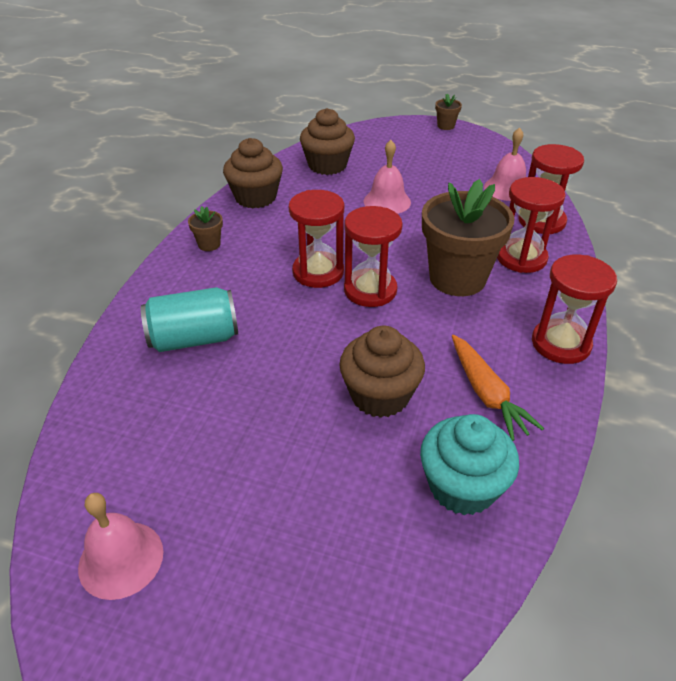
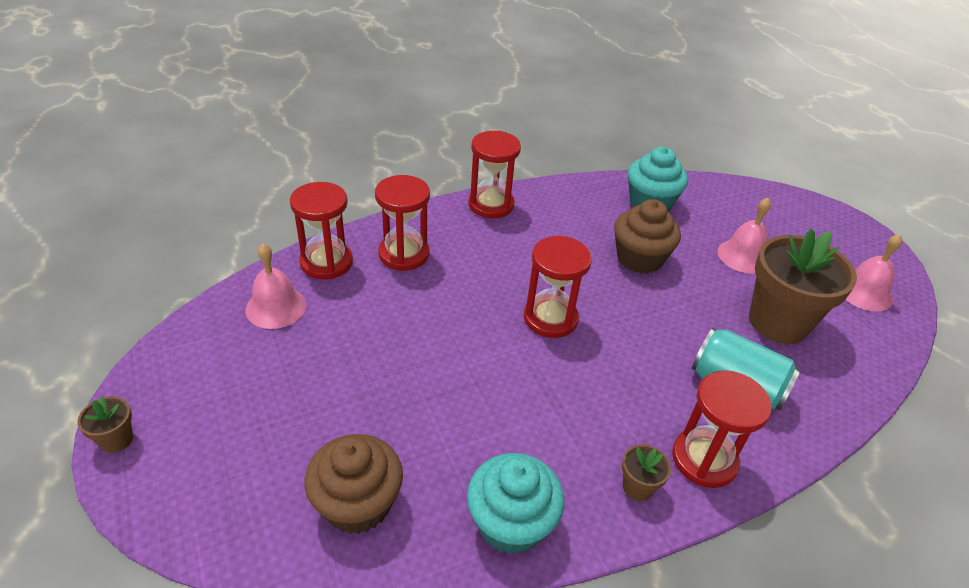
camera: 135 degrees left, 0 degrees up
(255, 197) = (511, 523): brown cupcake -> turquoise cupcake
(318, 272) = (569, 365): red hourglass -> red hourglass (704, 459)
(387, 201) = (394, 387): pink bell -> pink bell (743, 256)
(457, 278) = (474, 277): brown flower pot -> brown flower pot (778, 322)
(487, 394) = (577, 218): orange carrot -> none

